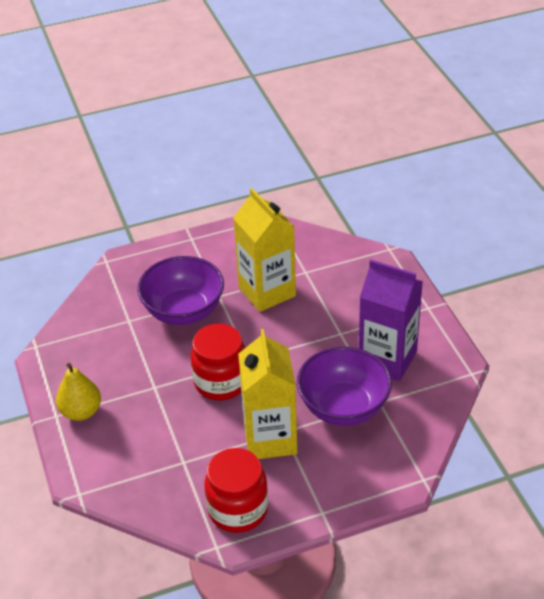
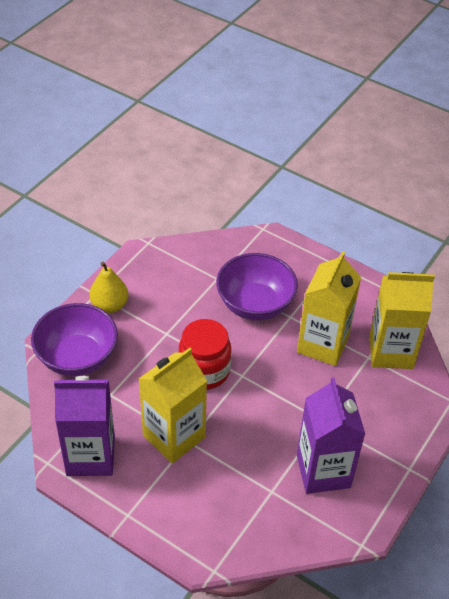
camera: 50 degrees right, 5 degrees up
(238, 509) = (90, 456): red jar -> purple carton
(312, 256) = (391, 351): none -> yellow carton
(343, 407) = (245, 468): purple bowl -> purple bowl (77, 358)

